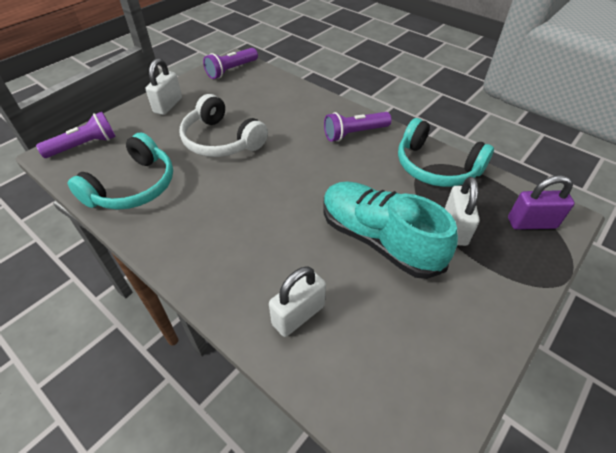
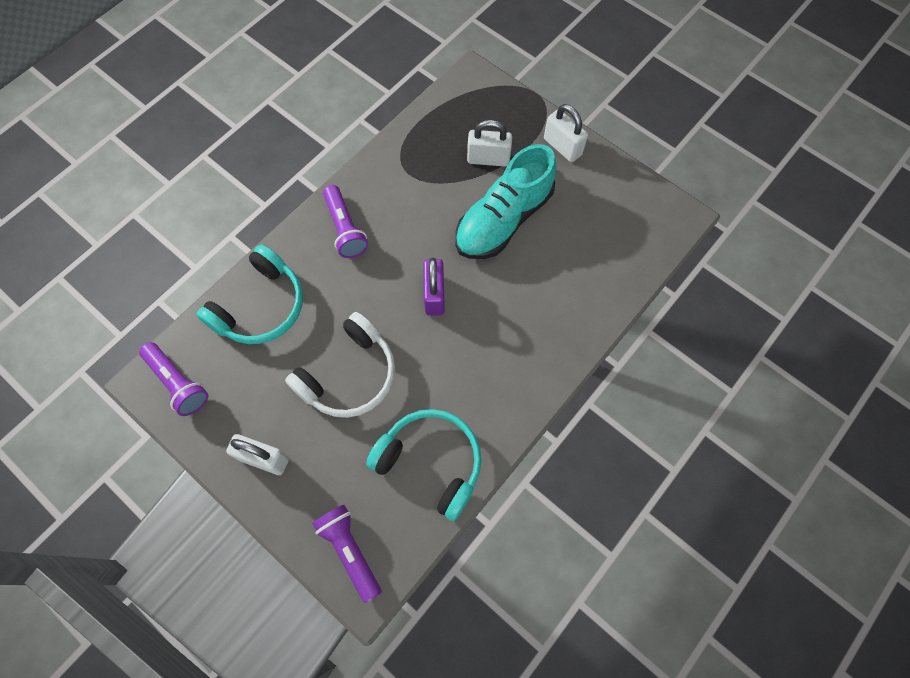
camera: 90 degrees left, 20 degrees up
(298, 315) = (584, 285): white padlock -> white padlock (562, 147)
(436, 167) = (405, 159): turquoise headphones -> turquoise headphones (261, 307)
(531, 223) = (481, 102): purple padlock -> purple padlock (434, 295)

